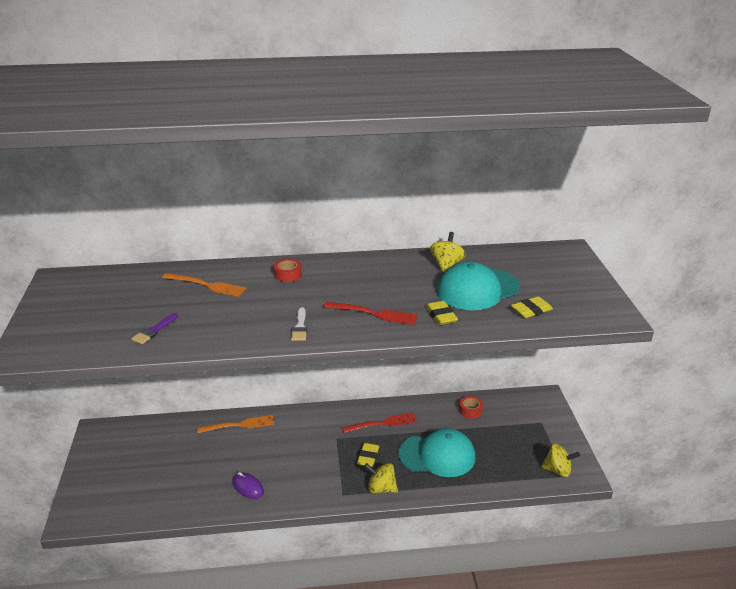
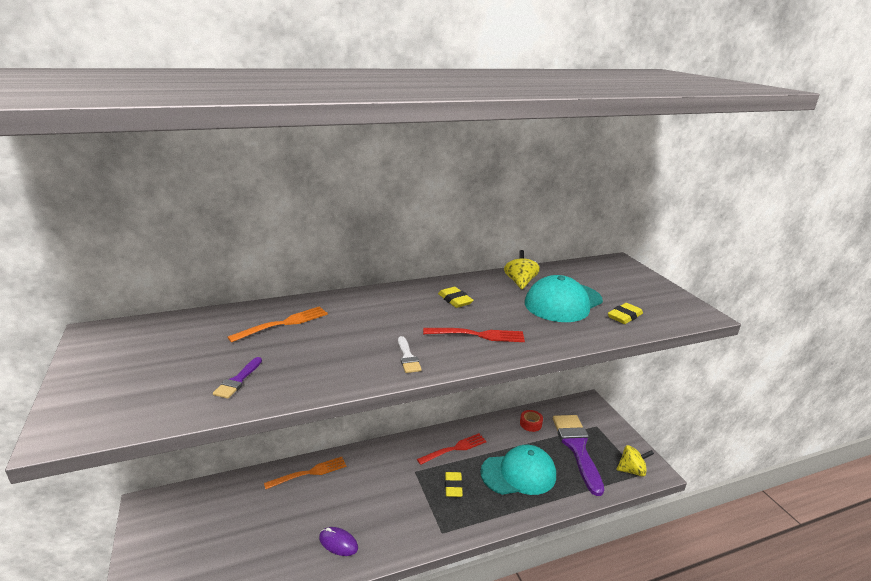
camera: 15 degrees left, 5 degrees down
(206, 285) = (283, 324): orange fork -> orange fork turned 45 degrees counterclockwise
(288, 275) = (368, 305): red tape -> none
(381, 488) = (478, 518): yellow spinning top -> none
(441, 316) = (545, 330): yellow eraser -> yellow eraser (455, 300)
(509, 440) = (577, 448): none -> purple brush

